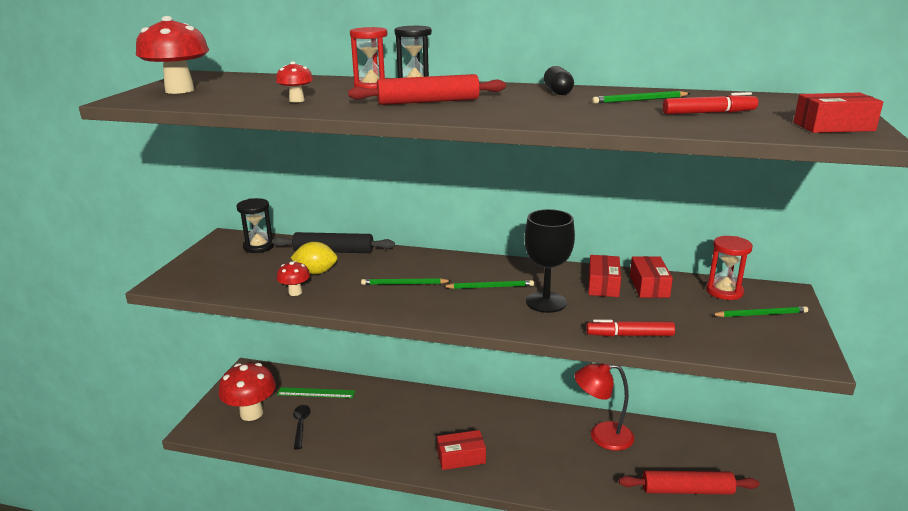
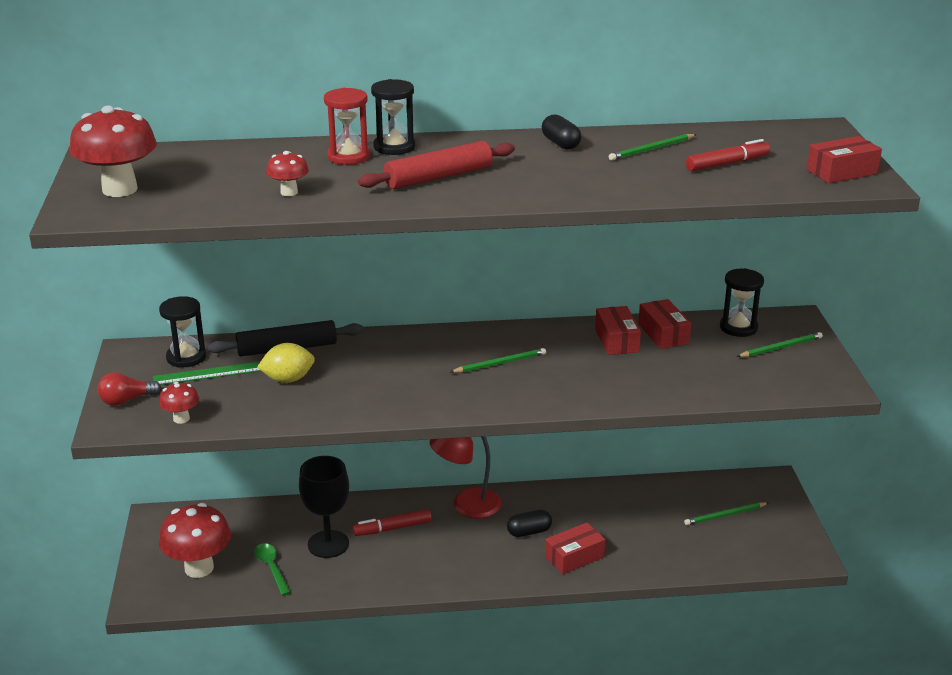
camera: 20 degrees left, 5 degrees up
(192, 268) = (126, 400): none -> red light bulb
(295, 292) = (284, 409): red mushroom -> red mushroom (181, 419)
(301, 425) = (271, 568): black spoon -> green spoon
(316, 393) = (265, 527): green ruler -> green ruler (209, 373)
(404, 284) = (402, 376): green pencil -> green pencil (725, 515)
(461, 457) = (480, 561): red box -> red box (574, 557)
(513, 441) = (529, 532): none -> black capsule
(546, 302) = (569, 371): black goblet -> black goblet (328, 544)
(602, 436) = (620, 505): red lamp -> red lamp (466, 505)
(630, 335) = (669, 393): red marker -> red marker (393, 528)
(687, 490) = (724, 541): red rolling pin -> none
(724, 291) = (738, 327): red hourglass -> black hourglass

